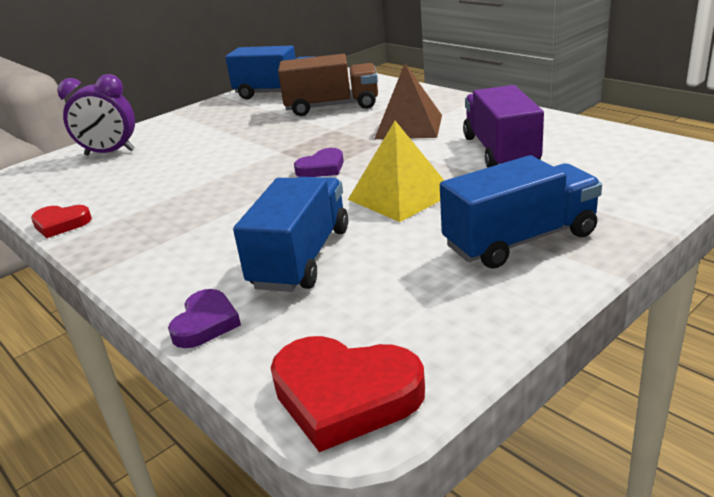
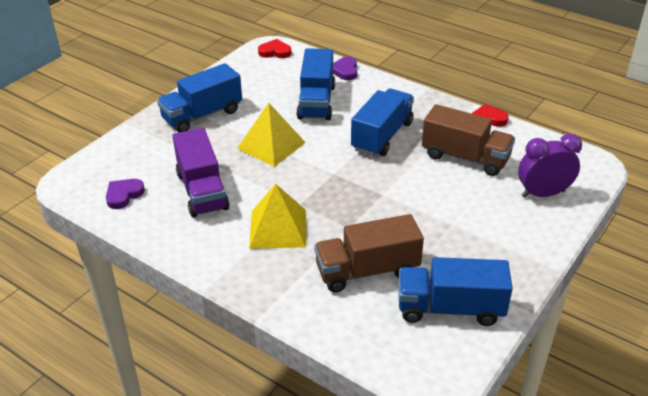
camera: 165 degrees right, 10 degrees up
(149, 182) = (465, 157): none -> brown truck
(231, 205) = (382, 136): none -> blue truck
(322, 168) = (336, 173): purple heart -> purple heart (124, 195)
(345, 395) = (275, 52): red heart -> red heart, size x0.60
(409, 127) = (278, 228): brown pyramid -> yellow pyramid

